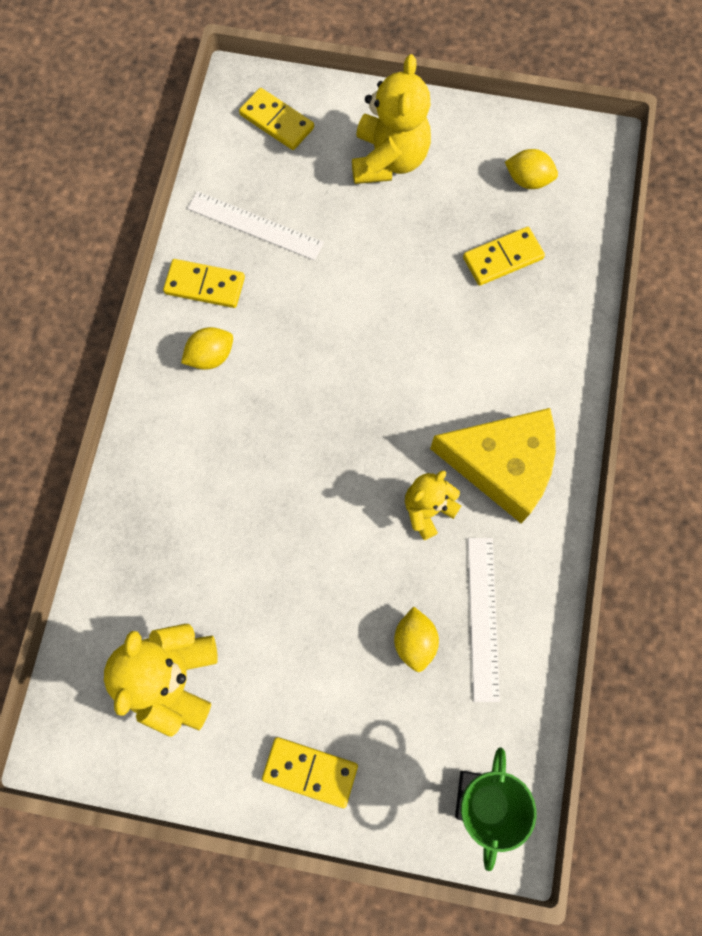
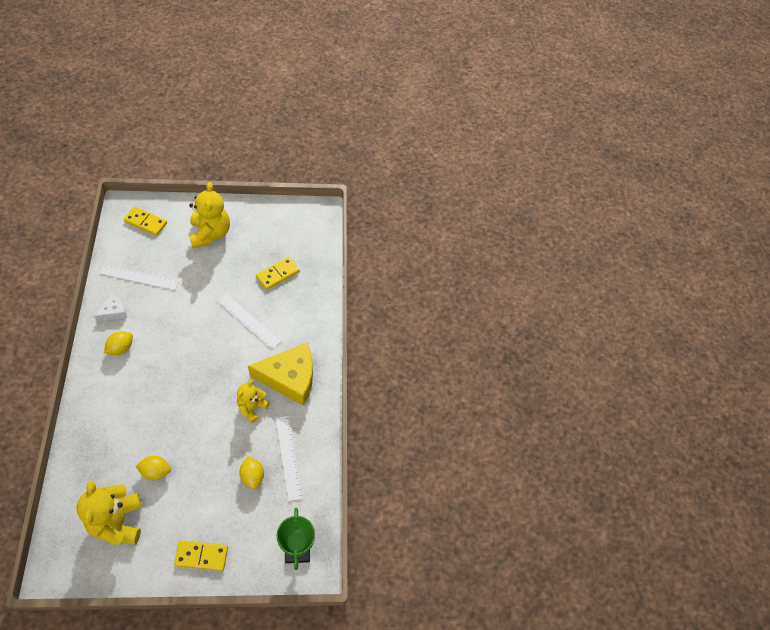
camera: 20 degrees left, 15 degrees down
(205, 285) = (113, 312): yellow domino -> white cheese
(439, 341) = (248, 321): none -> white ruler
(528, 180) = (286, 234): yellow lemon -> yellow lemon (156, 471)

